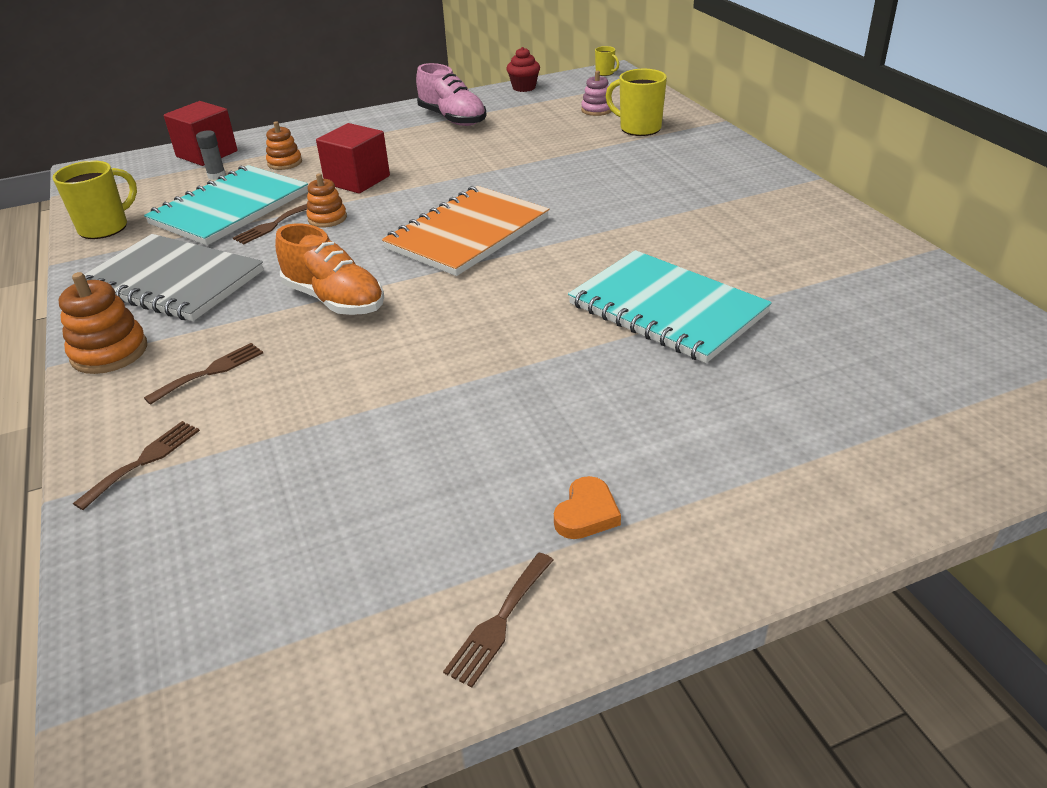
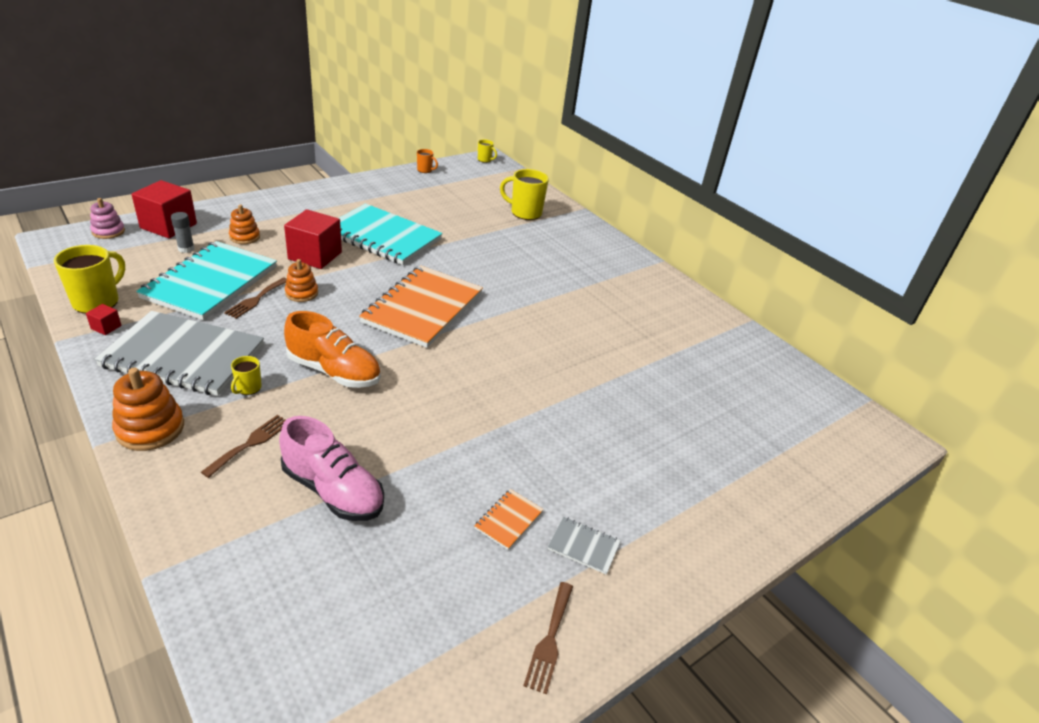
camera: 20 degrees left, 0 degrees up
(104, 252) = (106, 327): none -> red cube
(144, 461) = (222, 531): brown fork -> none
(230, 315) = (248, 388): none -> yellow mug
(452, 119) = (376, 198): pink shoe -> pink shoe (333, 490)
(493, 474) = (508, 520): none -> orange notebook
(524, 87) = (425, 170): red cupcake -> orange mug
(586, 513) = (583, 546): orange heart -> grey notebook
(597, 110) = (488, 194): pink stacking toy -> pink stacking toy (108, 231)
(667, 309) = (590, 373): turquoise notebook -> turquoise notebook (383, 237)

